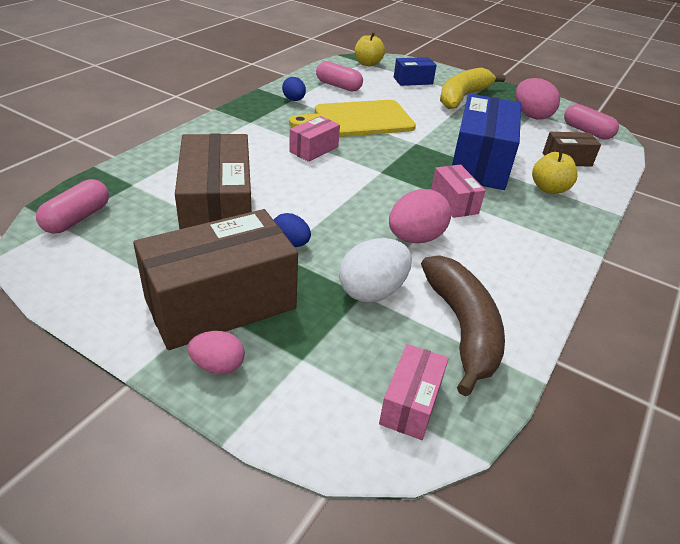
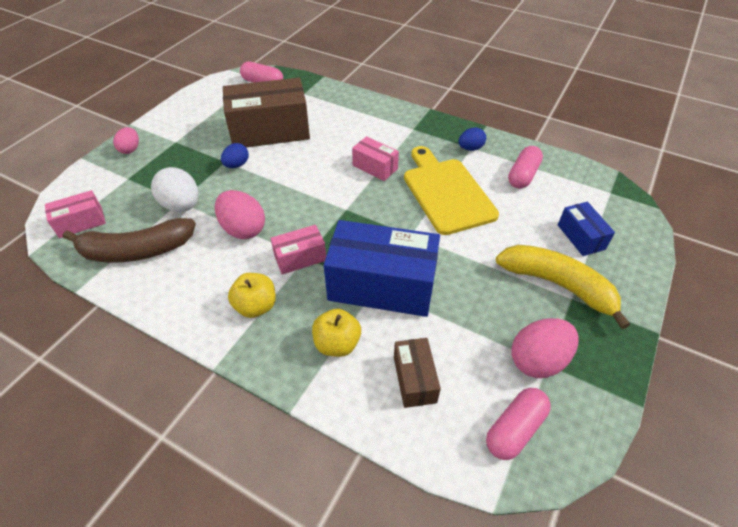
camera: 90 degrees right, 10 degrees up
(221, 303) = (179, 144): brown box -> none
(368, 64) = (607, 196): yellow apple -> yellow apple (256, 306)
(411, 403) = (81, 222): pink box -> pink box turned 45 degrees counterclockwise

